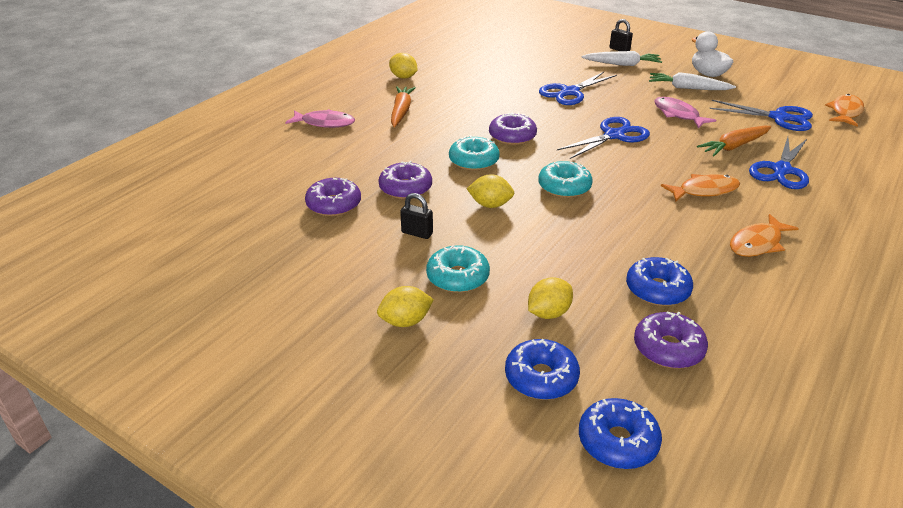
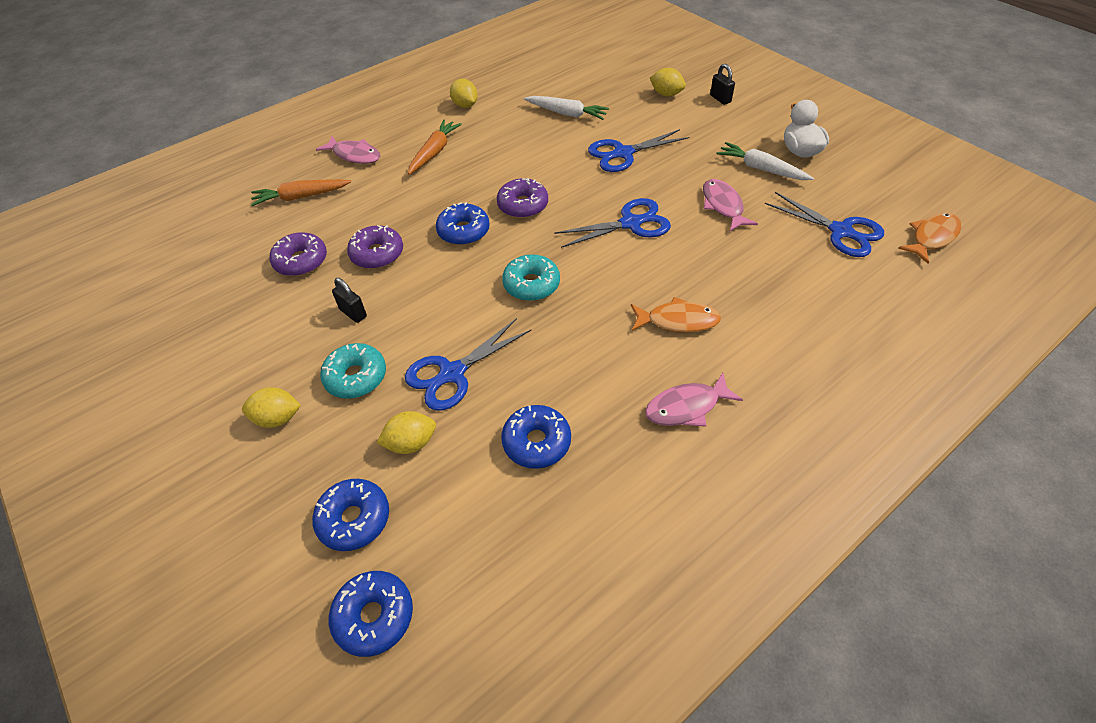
camera: 20 degrees right, 15 degrees up
(473, 161) = (463, 231): turquoise donut -> blue donut
(490, 205) = (443, 292): yellow lemon -> yellow lemon (666, 94)
(622, 64) = (708, 121): white carrot -> white carrot (566, 113)
(668, 348) = (497, 519): purple donut -> none
(734, 146) = (756, 264): orange carrot -> orange carrot (301, 197)
(757, 243) = (686, 407): orange fish -> pink fish
(781, 170) = (788, 310): blue scissors -> blue scissors (452, 373)

